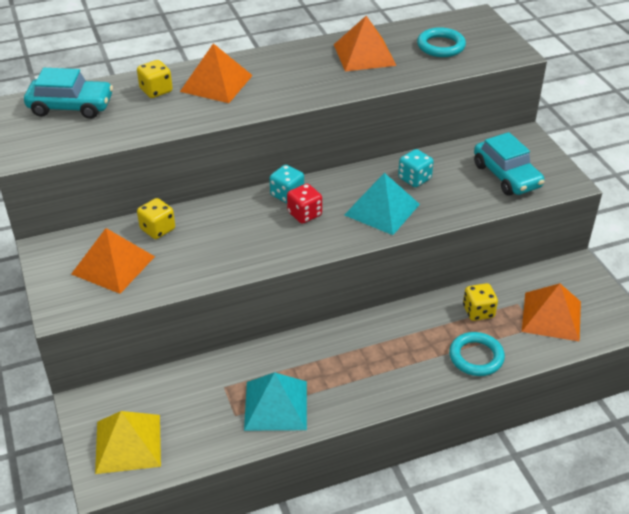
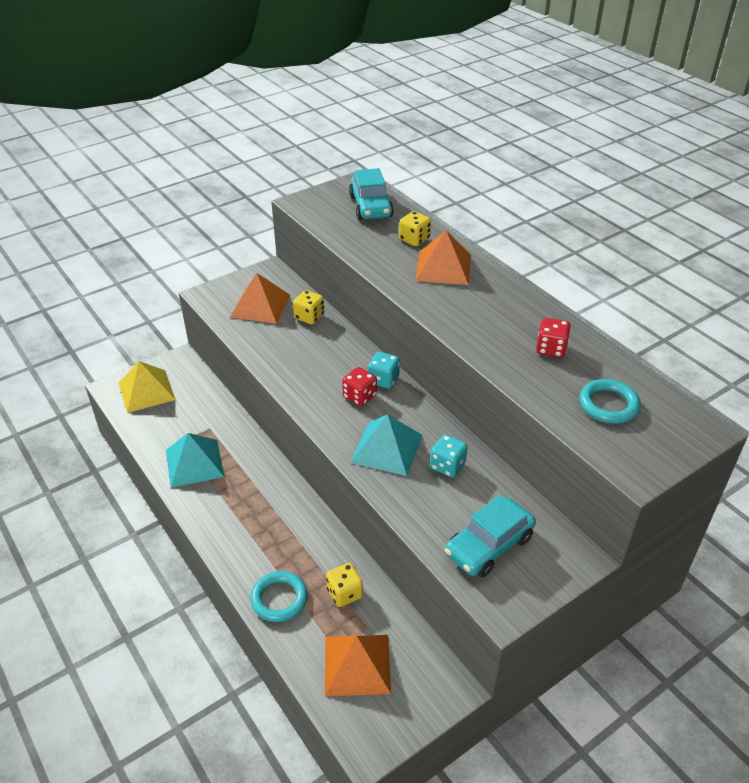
camera: 75 degrees right, 0 degrees up
(364, 55) = (551, 349): orange pyramid -> red dice

